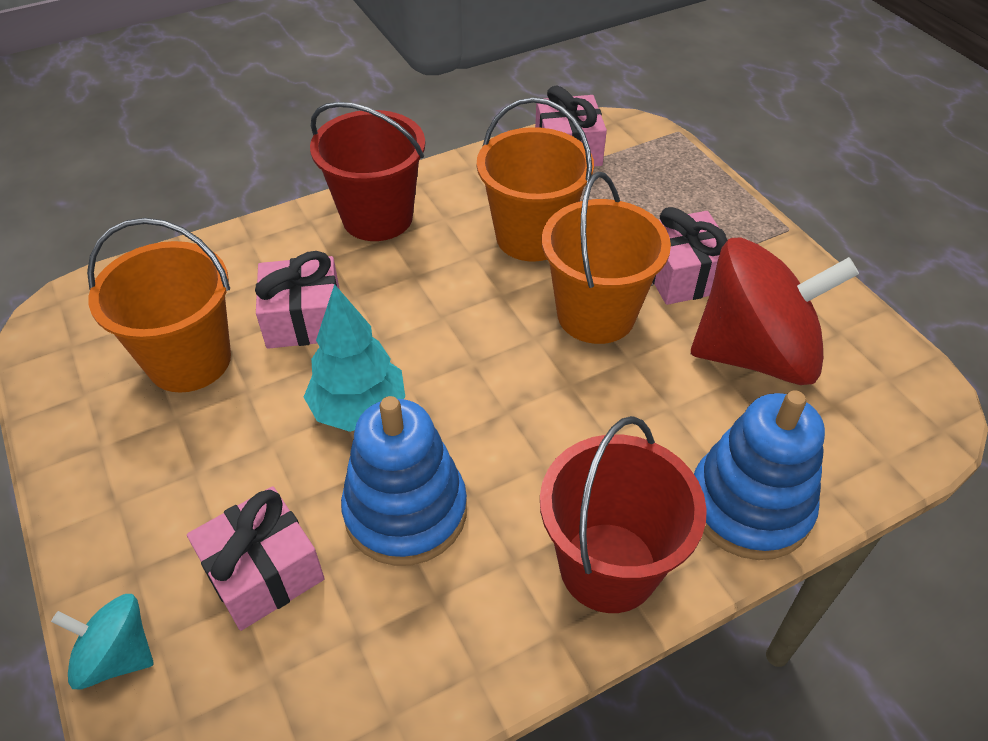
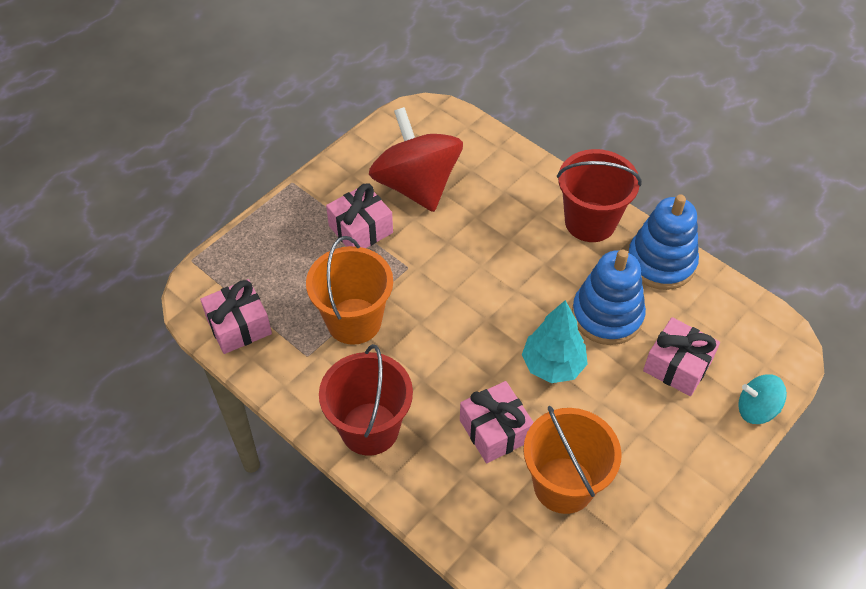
camera: 110 degrees left, 5 degrees up
(117, 656) = (756, 409): turquoise spinning top -> turquoise spinning top turned 105 degrees clockwise
(596, 314) = (417, 266): orange bucket -> none
(749, 506) = (525, 174): blue stacking toy -> blue stacking toy (661, 262)

